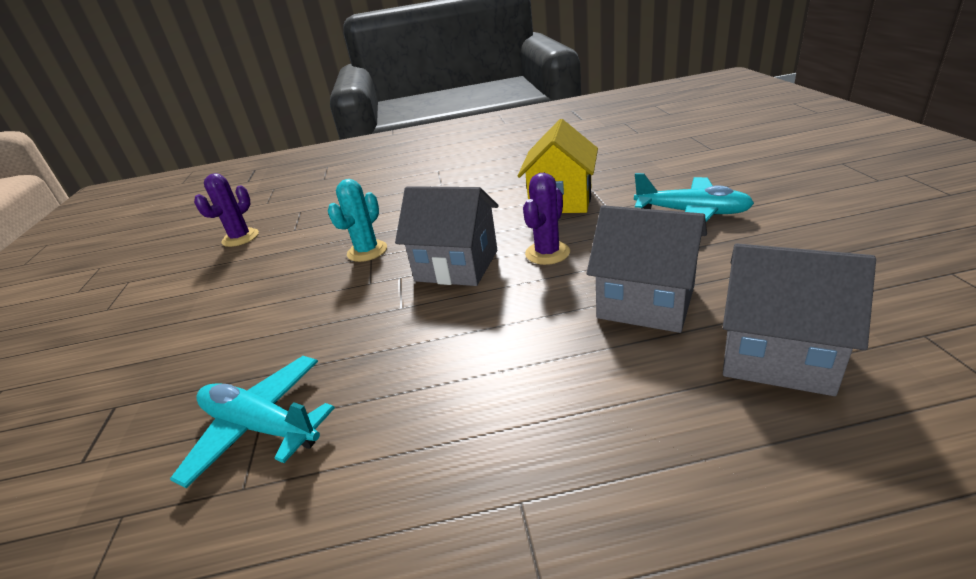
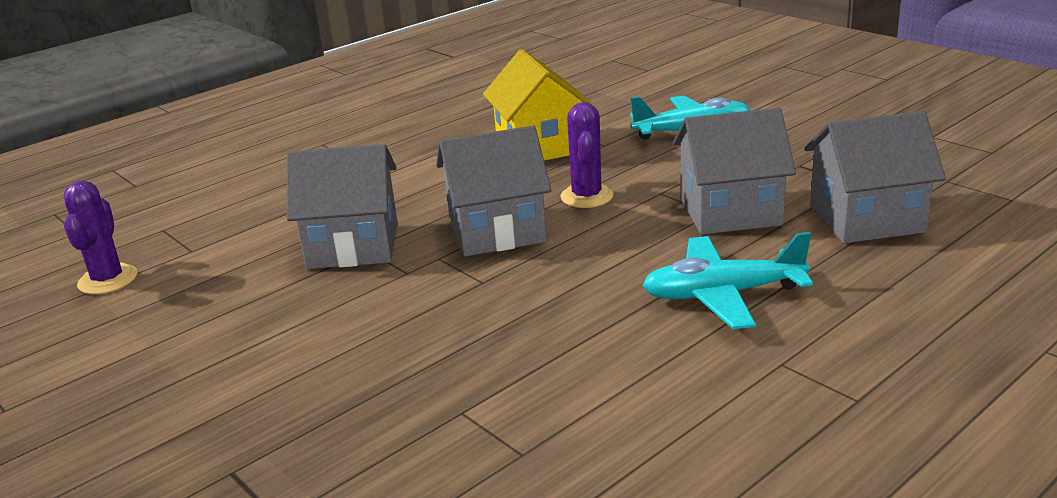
camera: 35 degrees left, 5 degrees down
(261, 427) = (468, 413): turquoise plane -> turquoise plane (722, 295)
(367, 251) = (353, 246): turquoise cactus -> grey house

